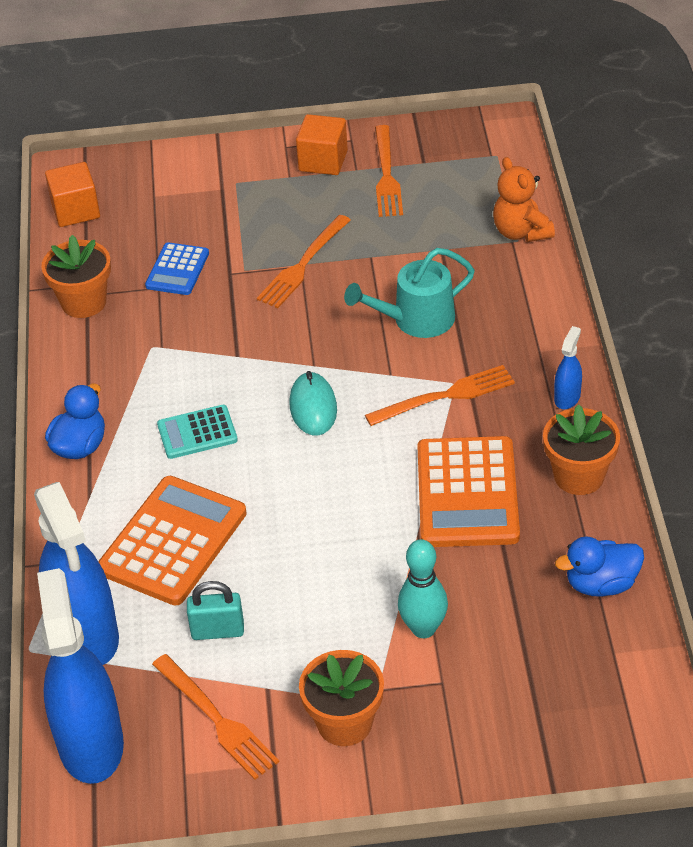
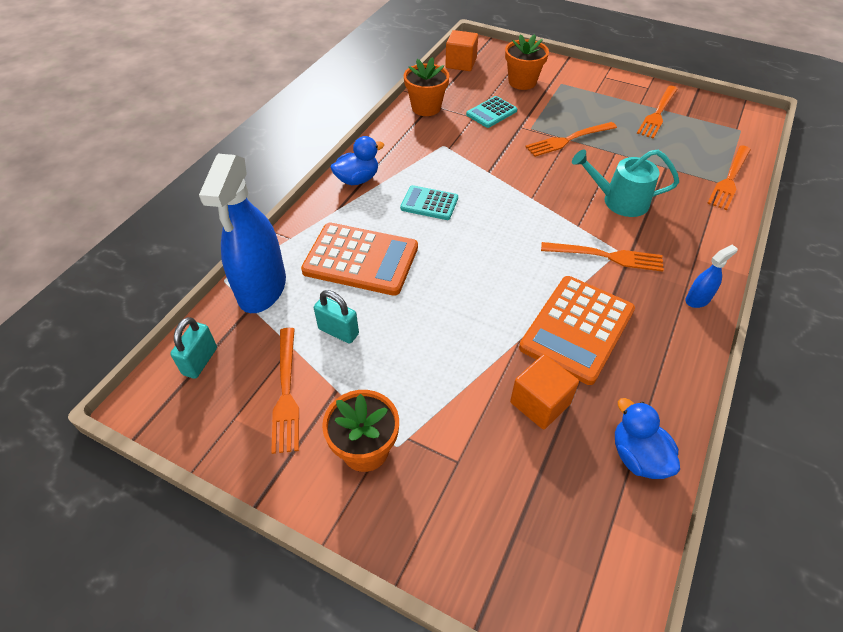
camera: 30 degrees right, 5 degrees up
(91, 744) = (200, 361): blue spray bottle -> turquoise padlock
(173, 541) = (361, 259): orange calculator -> orange calculator turned 45 degrees clockwise
(177, 270) = (491, 112): blue calculator -> turquoise calculator
(313, 407) = (512, 222): turquoise mouse -> none
(323, 161) = (622, 92): orange cube -> orange cube (540, 403)
(423, 628) = (475, 411): turquoise bowling pin -> none
(521, 232) = (730, 179): orange teddy bear -> orange fork
(579, 476) = (672, 360): orange flower pot -> orange flower pot (522, 82)
(601, 584) = (638, 456): blue duck -> blue duck turned 45 degrees clockwise

